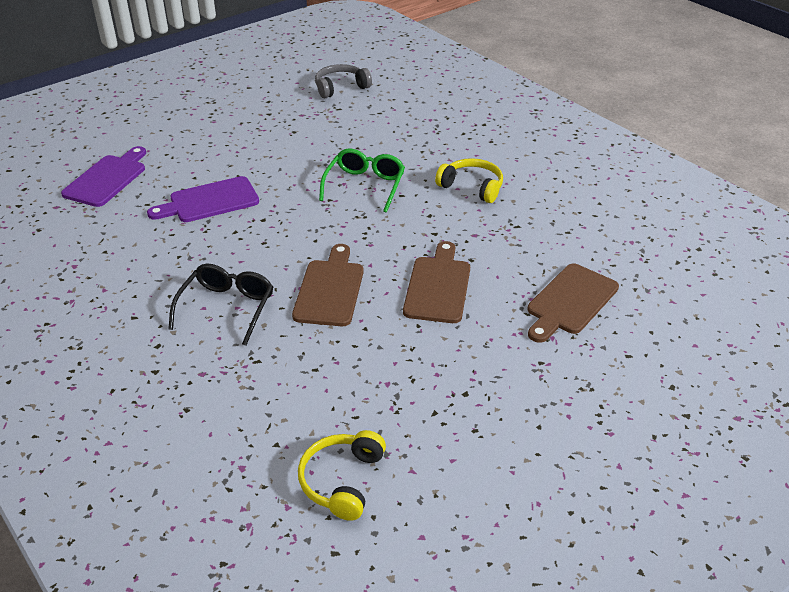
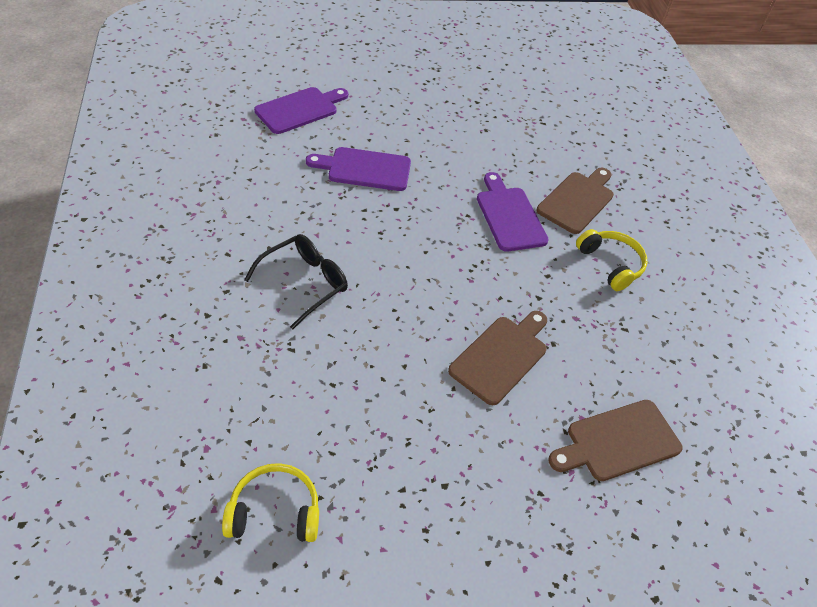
camera: 25 degrees right, 10 degrees up
(330, 289) = (402, 309): brown cutting board -> brown cutting board (577, 200)
(340, 87) = (561, 101): grey headphones -> none
(342, 481) = (275, 511): yellow headphones -> yellow headphones turned 45 degrees clockwise
(365, 186) = (509, 216): green glasses -> purple cutting board

